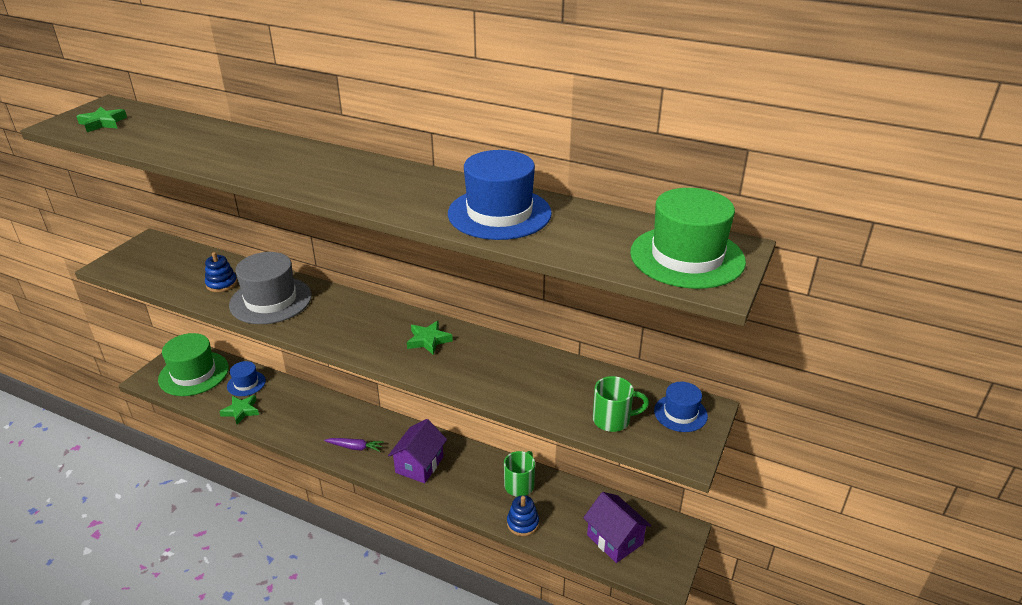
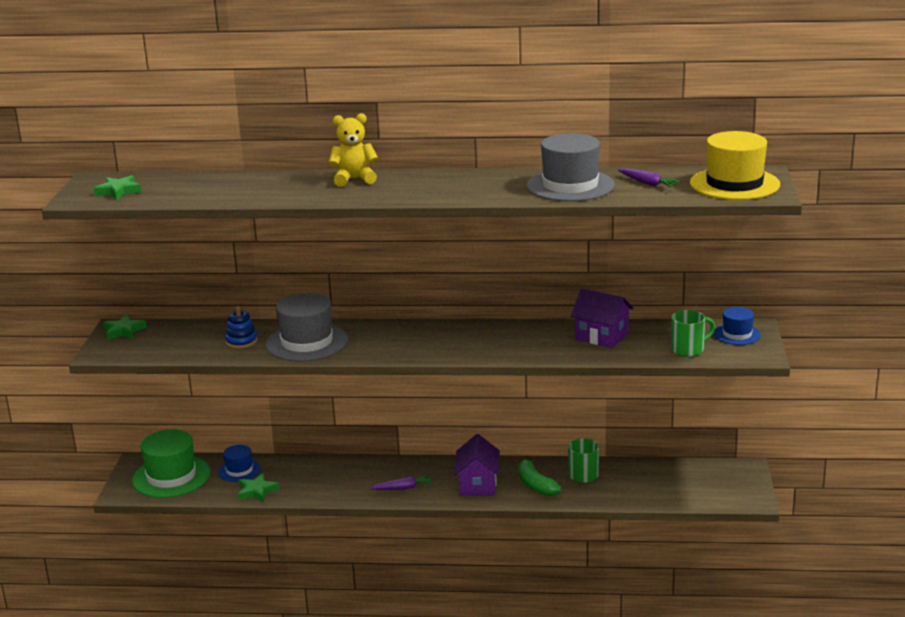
camera: 20 degrees left, 10 degrees down
(305, 154) = (354, 179): none -> yellow teddy bear
(428, 340) = (487, 337): green star -> green star (124, 331)
(469, 483) = (535, 485): none -> green banana
(499, 213) = (570, 185): blue hat -> grey hat
(522, 523) = (607, 498): blue stacking toy -> none
(586, 231) = (648, 183): none -> purple carrot
(614, 539) = (694, 487): purple house -> purple house (601, 336)
(687, 257) = (734, 184): green hat -> yellow hat

